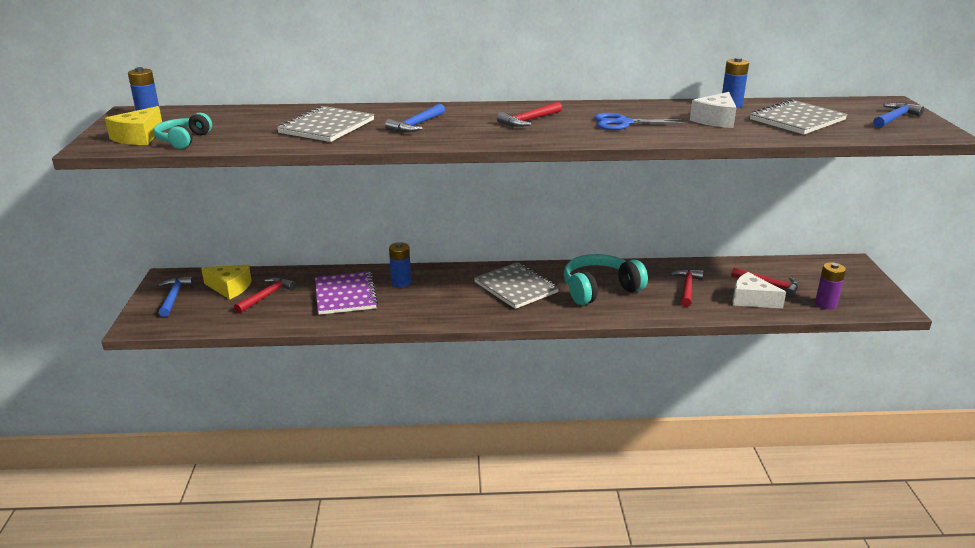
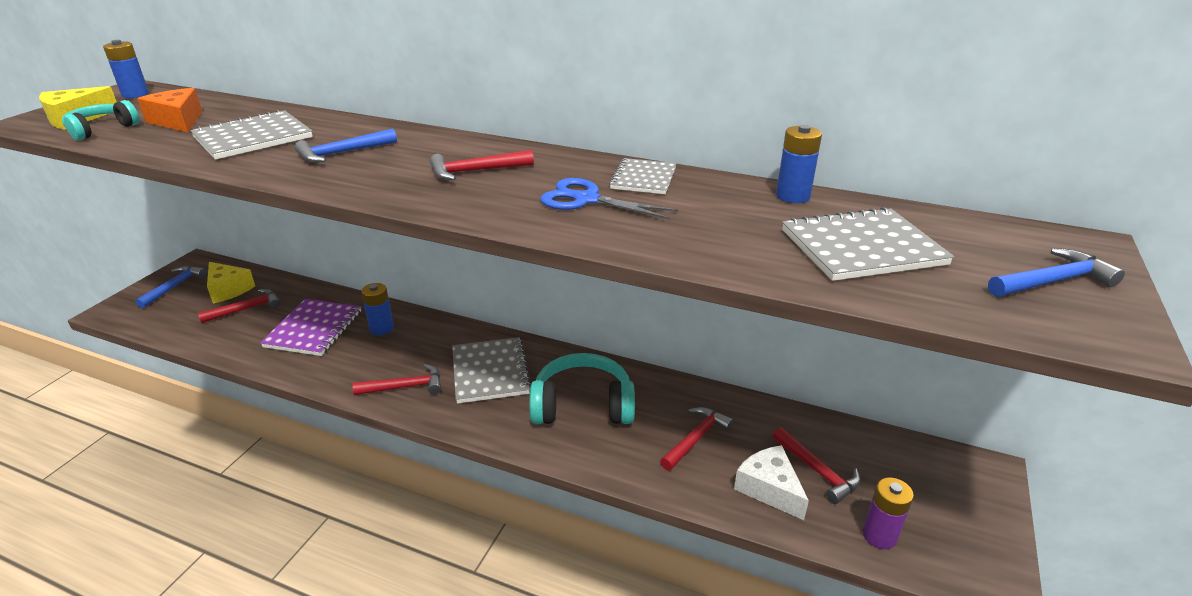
camera: 25 degrees right, 5 degrees up
(237, 126) = (178, 121): none -> orange cheese
(465, 310) = (405, 387): none -> red hammer
(637, 108) = (643, 178): none -> grey notebook
(715, 120) = (727, 221): white cheese -> none

